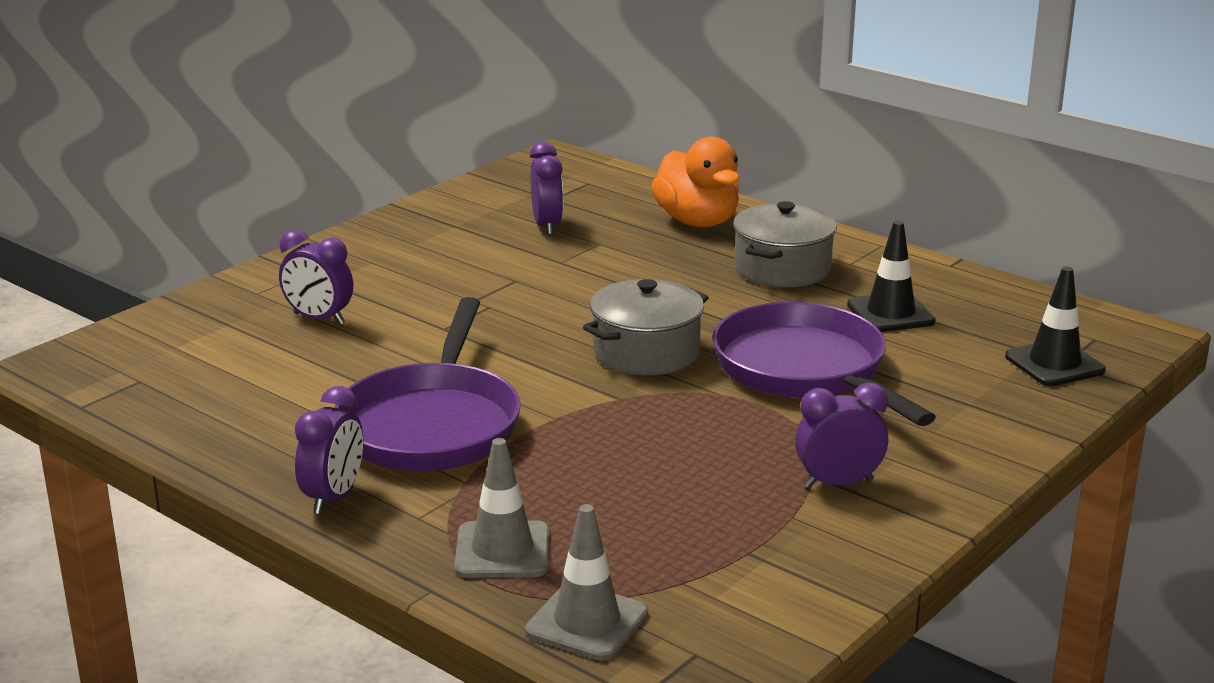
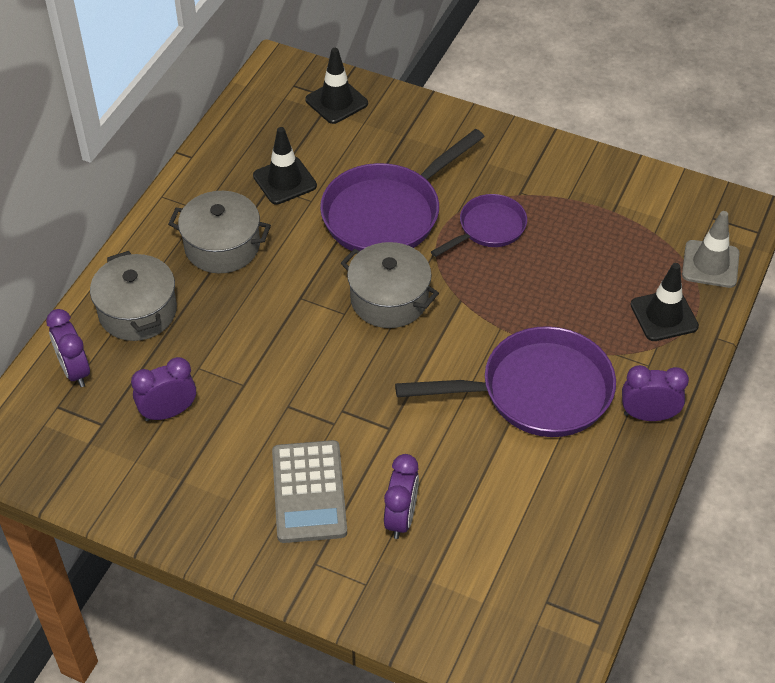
camera: 105 degrees left, 25 degrees up
(392, 278) = (309, 492): none -> grey calculator
(502, 551) = (664, 316): grey traffic cone -> black traffic cone
(697, 221) = (137, 311): orange duck -> grey pot
(749, 438) = (488, 228): none -> purple pan
(838, 483) = (524, 183): purple clock -> purple clock (75, 371)

